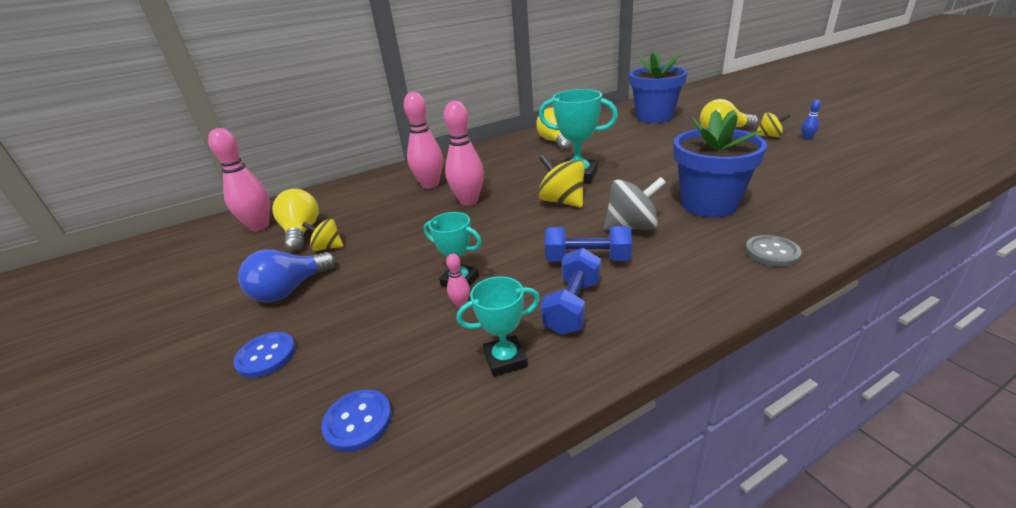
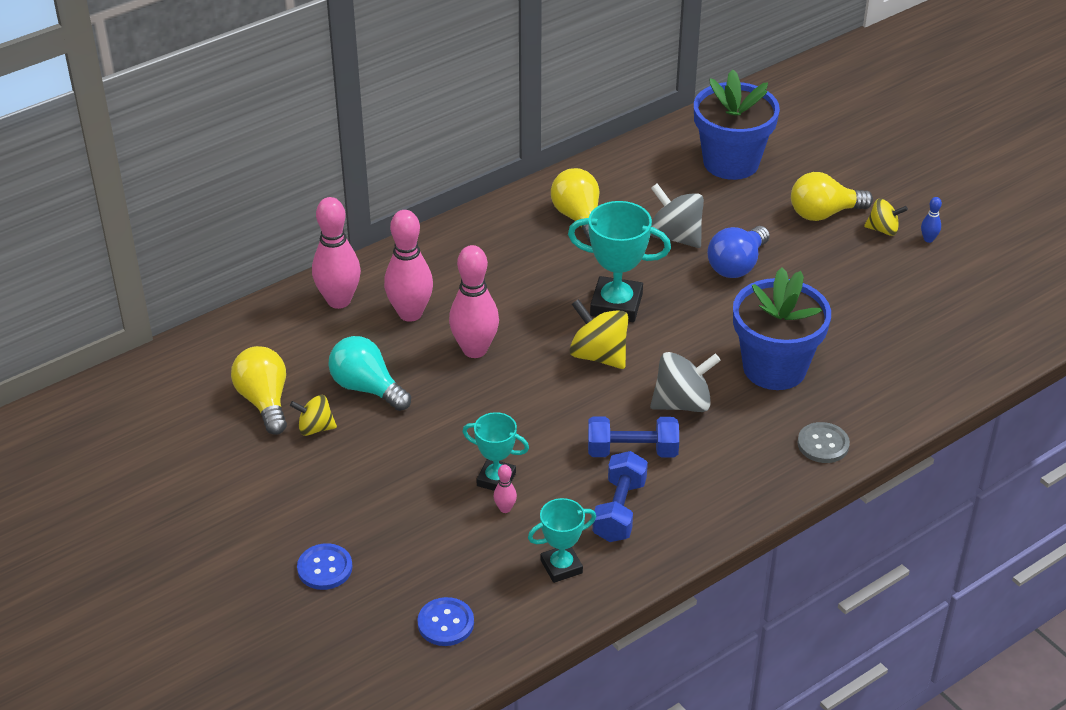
camera: 10 degrees left, 10 degrees up
(259, 226) = (196, 389): pink bowling pin -> pink bowling pin (339, 300)
(290, 290) = (303, 491): blue light bulb -> blue light bulb (737, 265)
(380, 223) = (367, 388): none -> turquoise light bulb
(620, 145) = (675, 237): none -> grey spinning top

